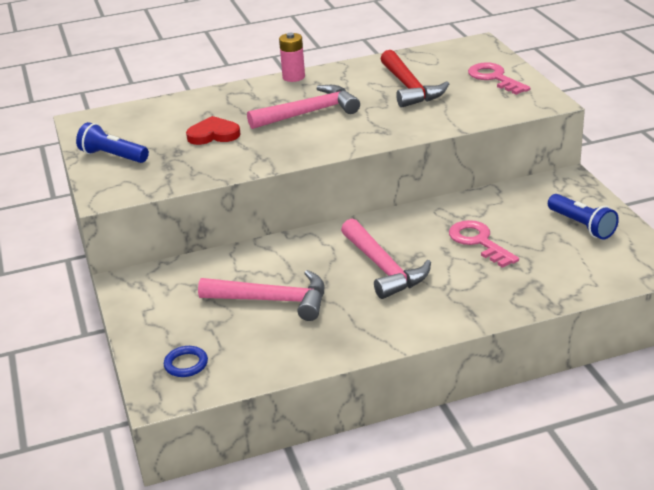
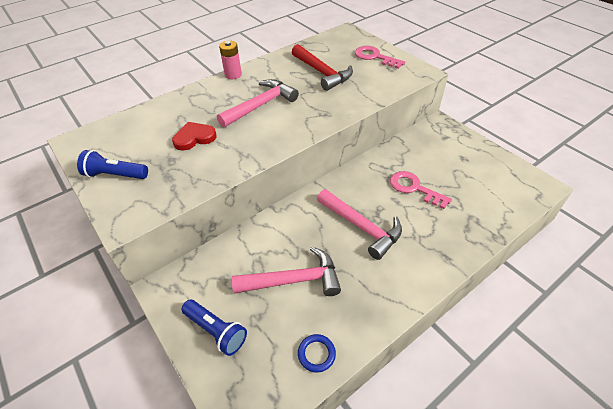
camera: 20 degrees left, 15 degrees up
(186, 364) = (252, 374): blue ring -> blue ring (316, 354)
(582, 226) = (472, 161): blue flashlight -> blue flashlight (216, 331)

